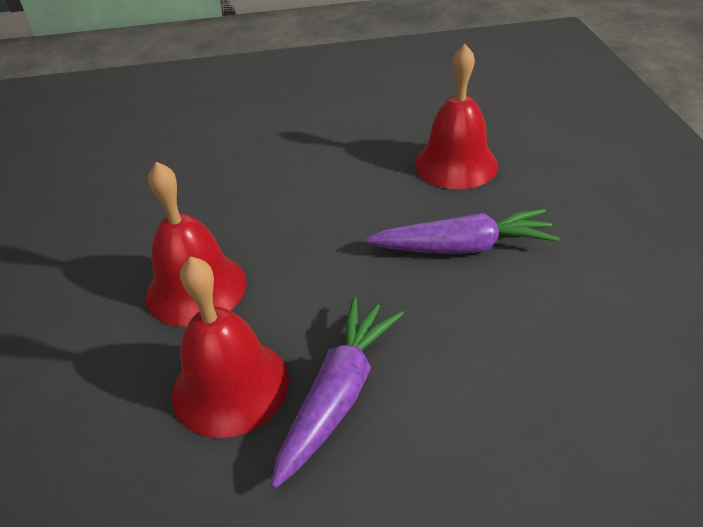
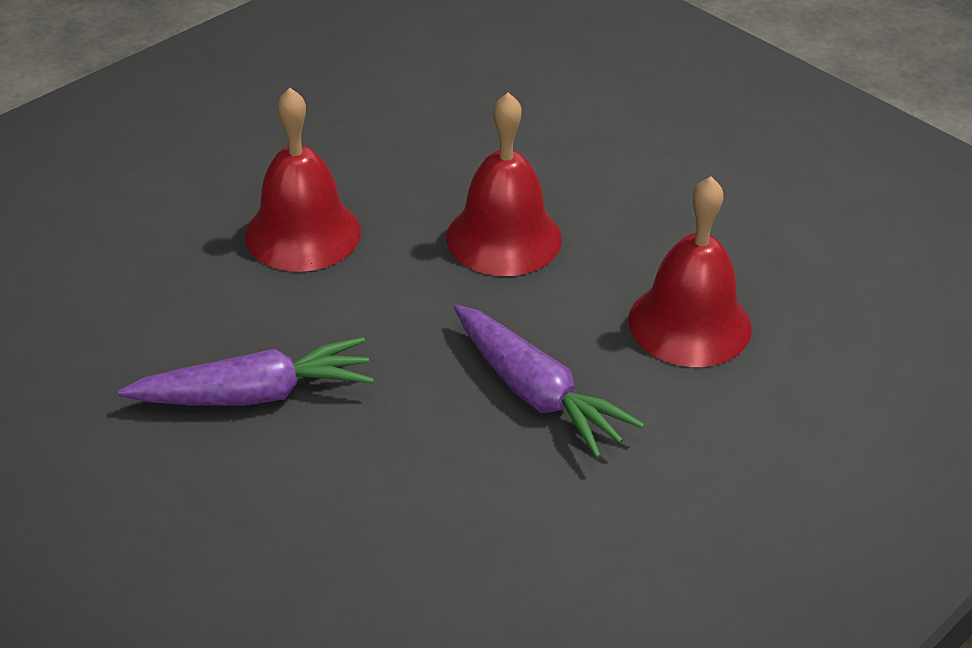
camera: 50 degrees right, 0 degrees up
(230, 386) = (209, 321): red bell -> red bell (504, 237)

